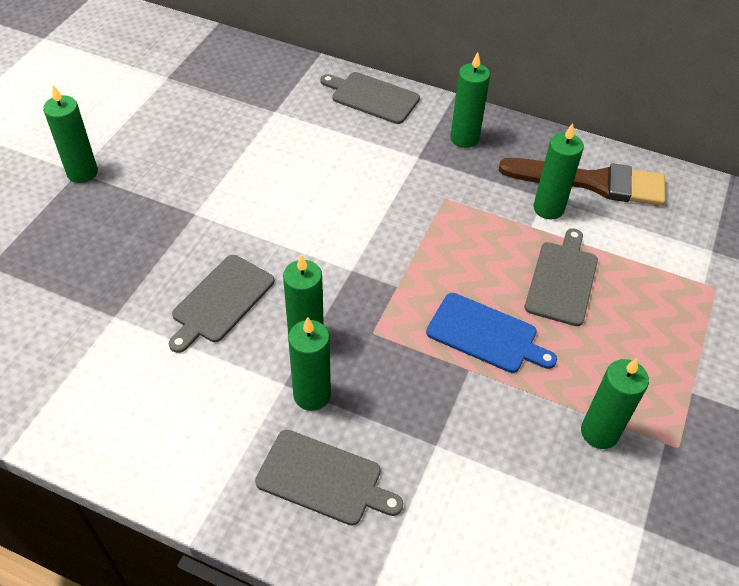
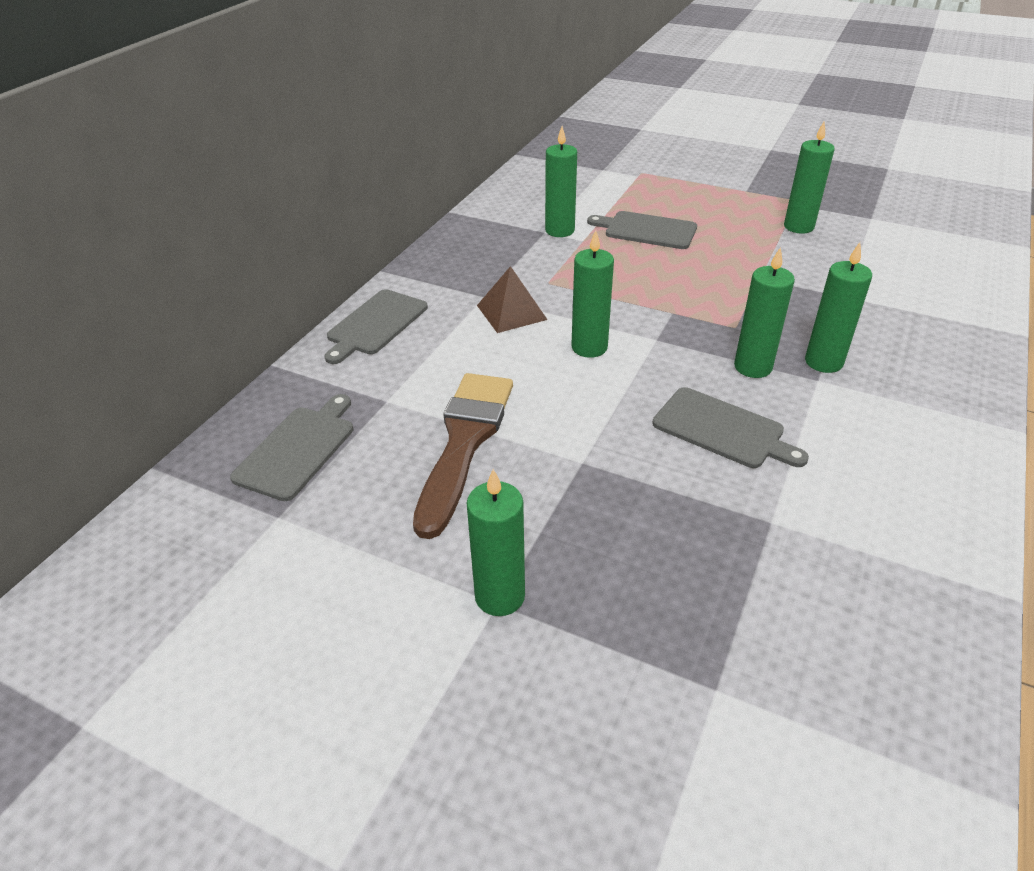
camera: 85 degrees left, 10 degrees down
(323, 479) = (911, 354): grey cutting board -> grey cutting board (298, 449)
(393, 174) = (511, 312): none -> brown pyramid
(464, 138) = (457, 268): green candle -> green candle (589, 347)
(485, 334) = (718, 268): blue cutting board -> none
(592, 182) = (525, 209): brown brush -> brown brush (464, 442)

